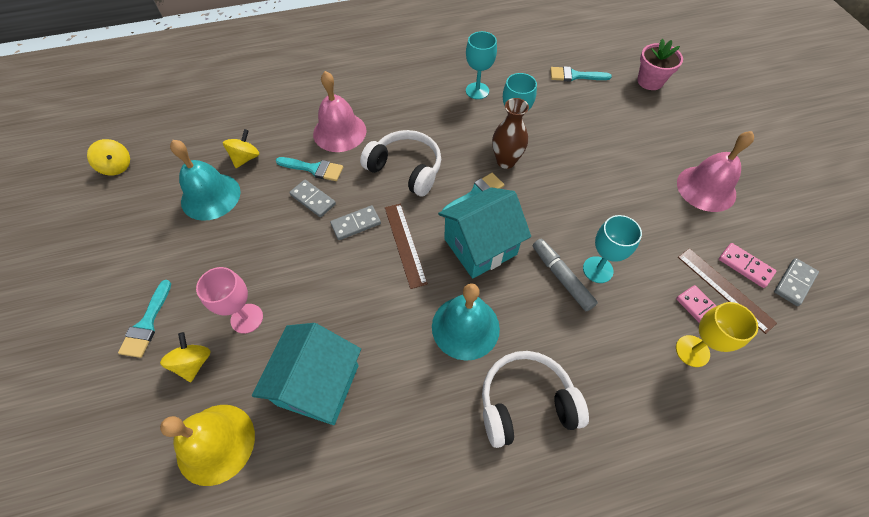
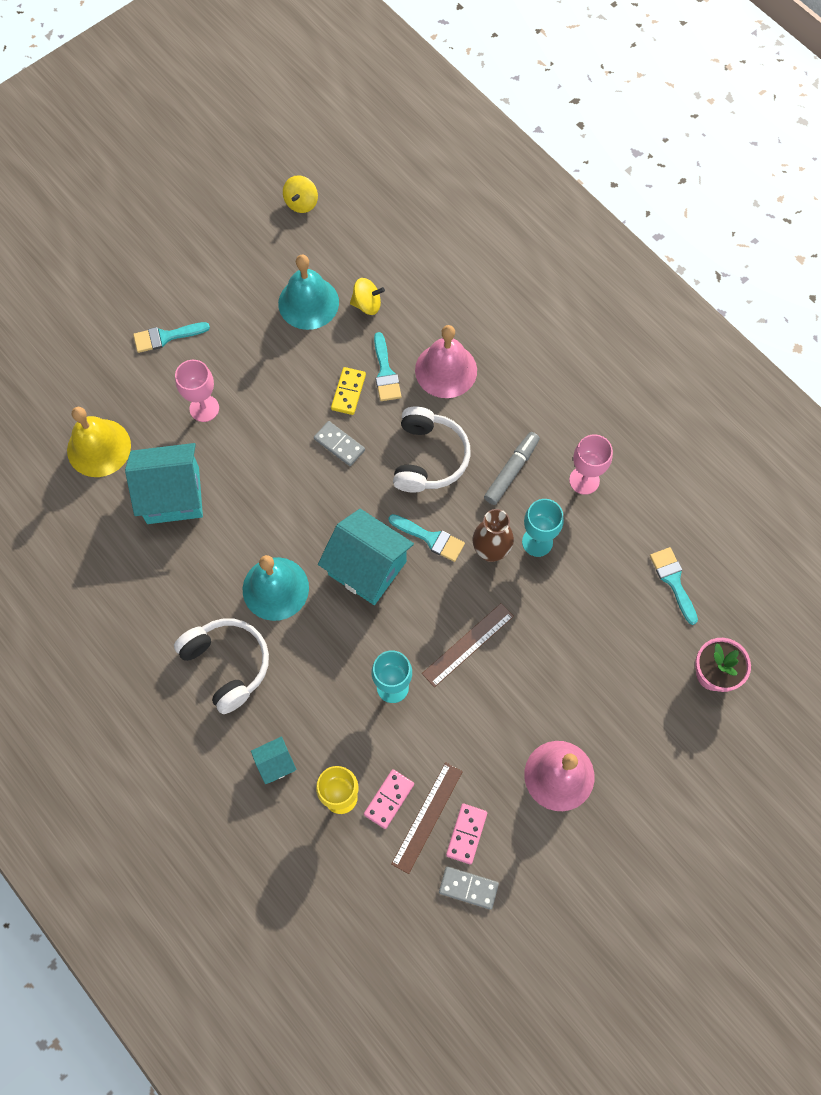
camera: 65 degrees right, 10 degrees up
(194, 363) = (150, 393): yellow spinning top -> none
(313, 199) = (348, 392): grey domino -> yellow domino
(405, 244) = (338, 499): brown ruler -> brown ruler (468, 645)
(477, 91) = (584, 480): turquoise goblet -> pink goblet
(561, 277) = (367, 655): grey marker -> grey marker (511, 471)
(645, 397) = (275, 763): none -> turquoise house

